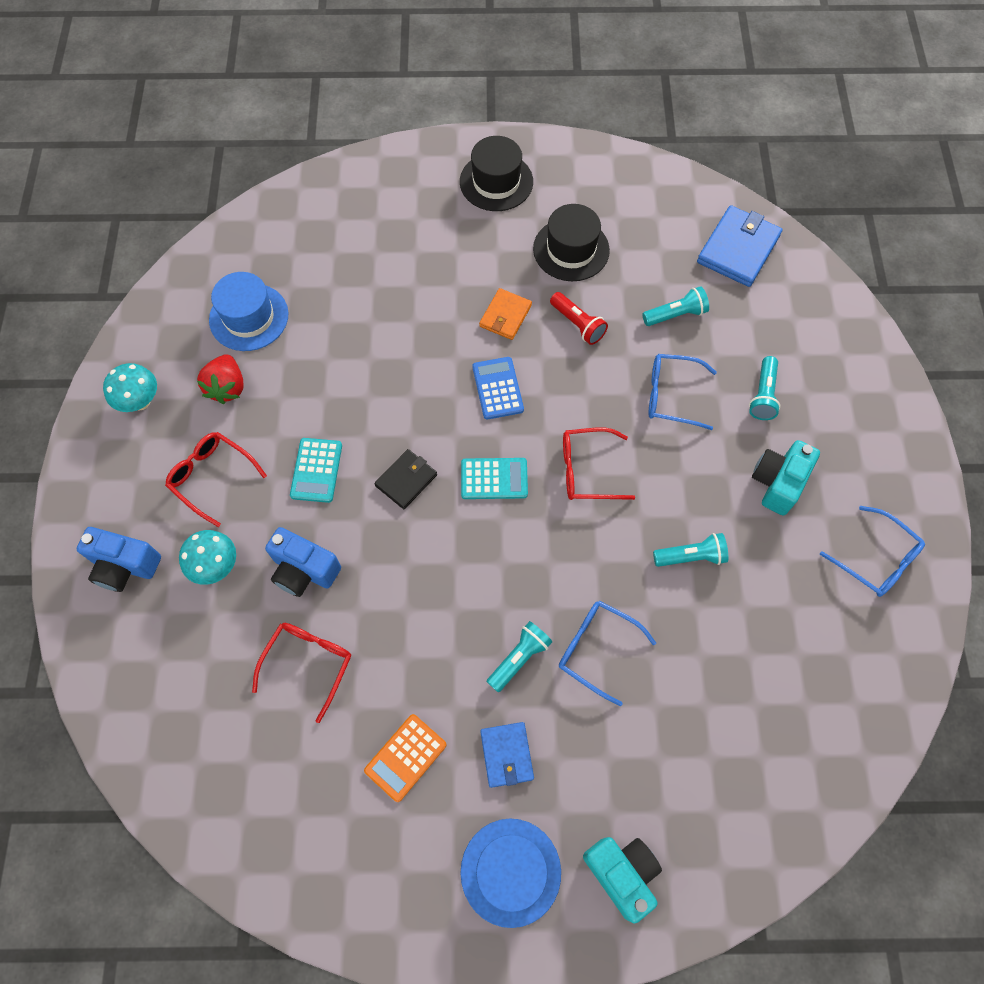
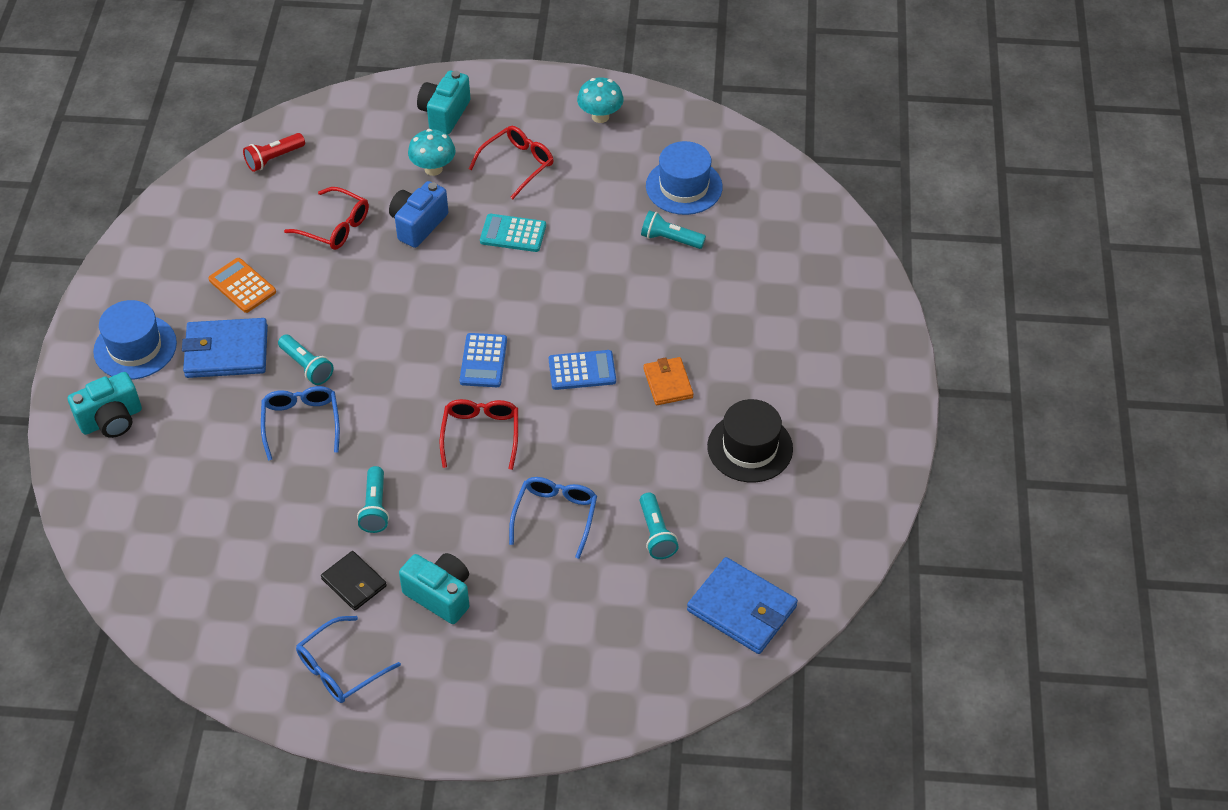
camera: 95 degrees right, 15 degrees down
(125, 566) = (444, 114): blue camera -> turquoise camera
(227, 387) = (607, 173): red strawberry -> none
(406, 480) = (492, 296): black wallet -> black wallet (354, 582)
(494, 479) = (483, 361): turquoise calculator -> blue calculator
(496, 182) = (847, 388): black hat -> none
(505, 316) = (668, 383): orange wallet -> orange wallet turned 45 degrees clockwise
(506, 755) = (226, 351): blue wallet -> blue wallet, size x1.64
(578, 324) = (652, 444): red flashlight -> red flashlight (274, 158)
(597, 649) = (301, 423): blue glasses -> blue glasses turned 45 degrees counterclockwise
(763, 395) = (545, 600): turquoise flashlight -> turquoise flashlight (670, 239)

